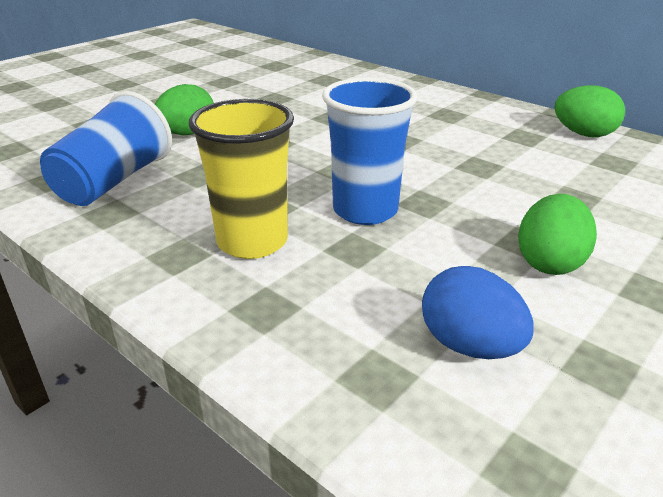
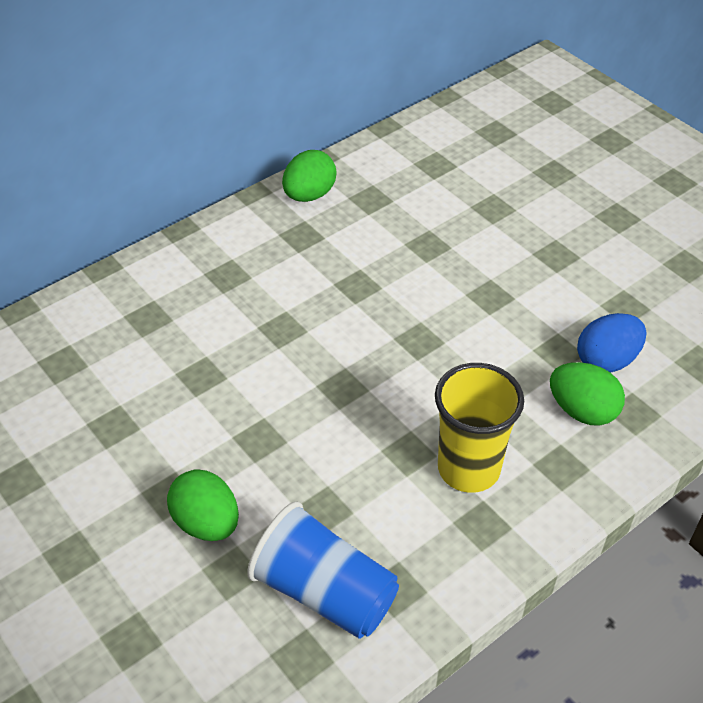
camera: 80 degrees left, 15 degrees up
(365, 210) = (427, 382): blue cup -> none
(549, 262) = (518, 292): green egg -> green egg (582, 411)

